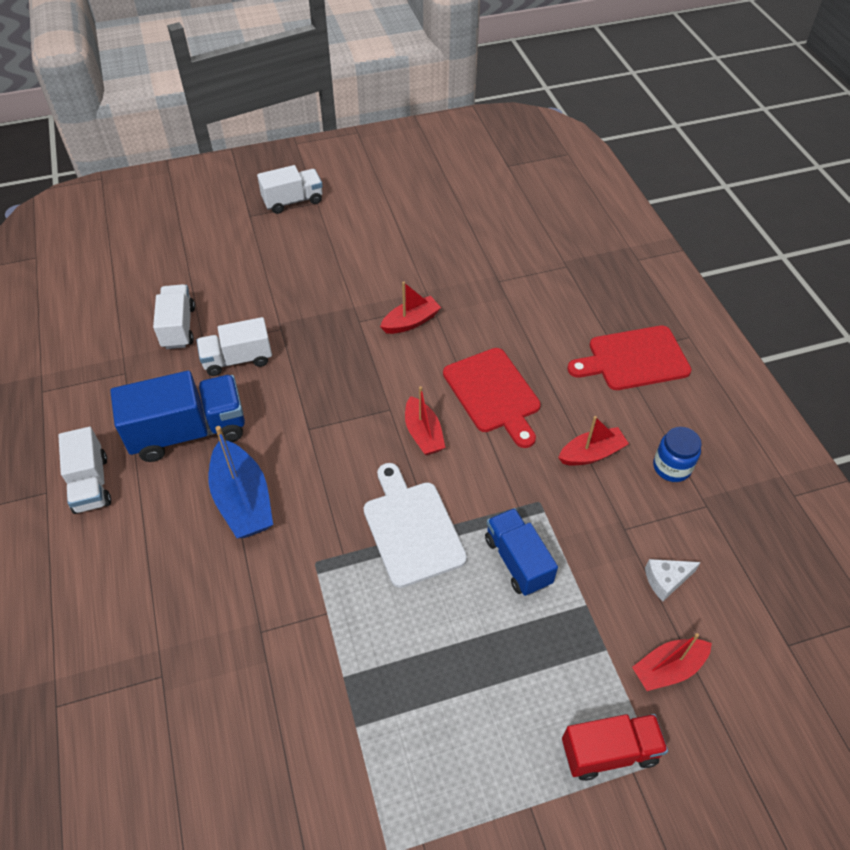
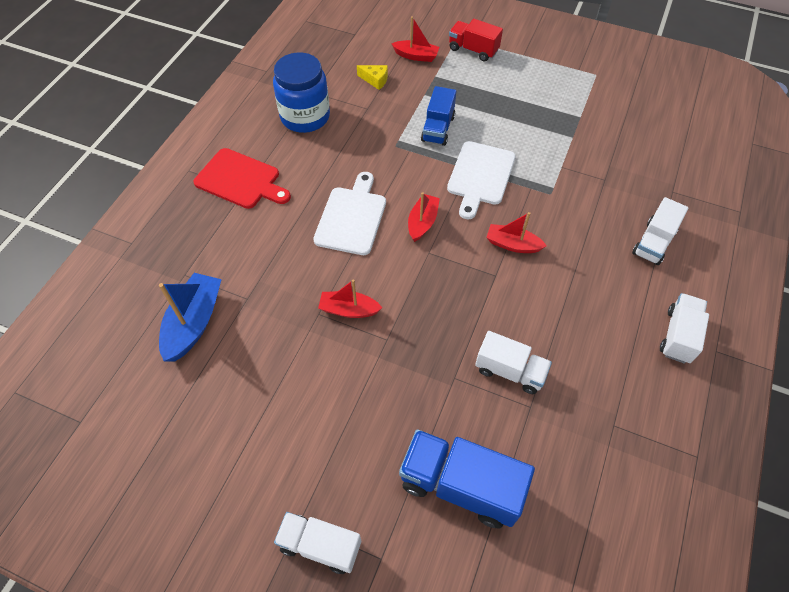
camera: 140 degrees left, 5 degrees up
(178, 327) = (542, 445): white truck -> white truck (653, 242)
(189, 432) = (585, 330): blue truck -> blue truck (460, 485)
(242, 500) = (573, 255): blue boat -> blue boat (194, 323)
(493, 394) = (352, 217): red cutting board -> white cutting board
(591, 454) = (338, 149): red boat -> red boat (512, 244)
(666, 580) = (375, 80): white cheese -> yellow cheese
(671, 467) = (305, 117): blue jar -> blue jar, size x1.85

